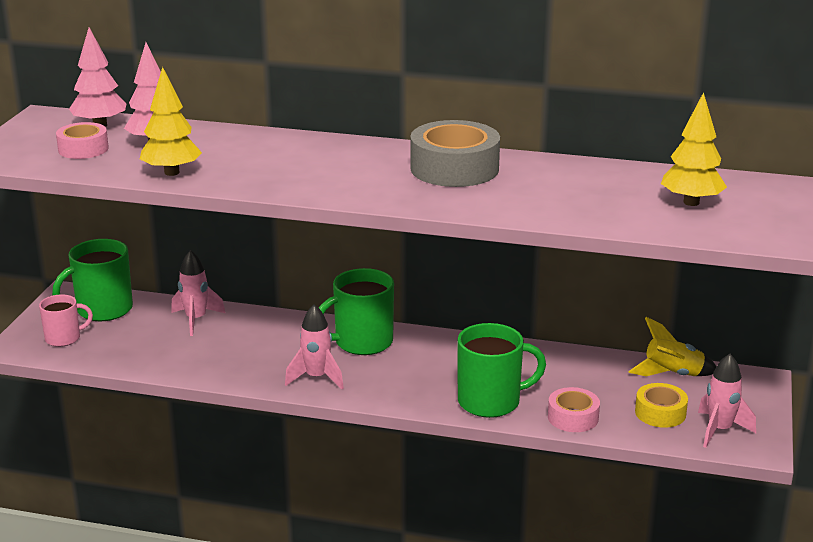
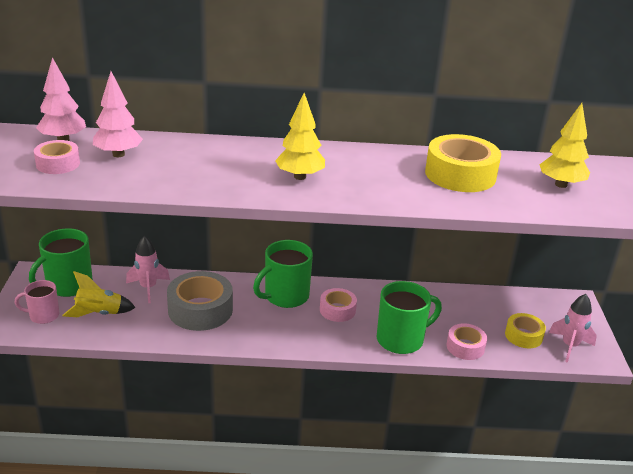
camera: 15 degrees left, 5 degrees up
(64, 338) = (43, 315): pink mug -> pink mug turned 150 degrees counterclockwise
(171, 172) = (145, 183): yellow tree -> yellow tree (299, 177)
(316, 378) = (262, 332): pink rocket -> none
(422, 363) = (337, 310): none -> pink tape
(454, 168) = (372, 165): grey tape -> grey tape (200, 310)
(563, 184) = (460, 174): none -> yellow tape
(672, 375) = (517, 302): yellow rocket -> yellow rocket (99, 314)

